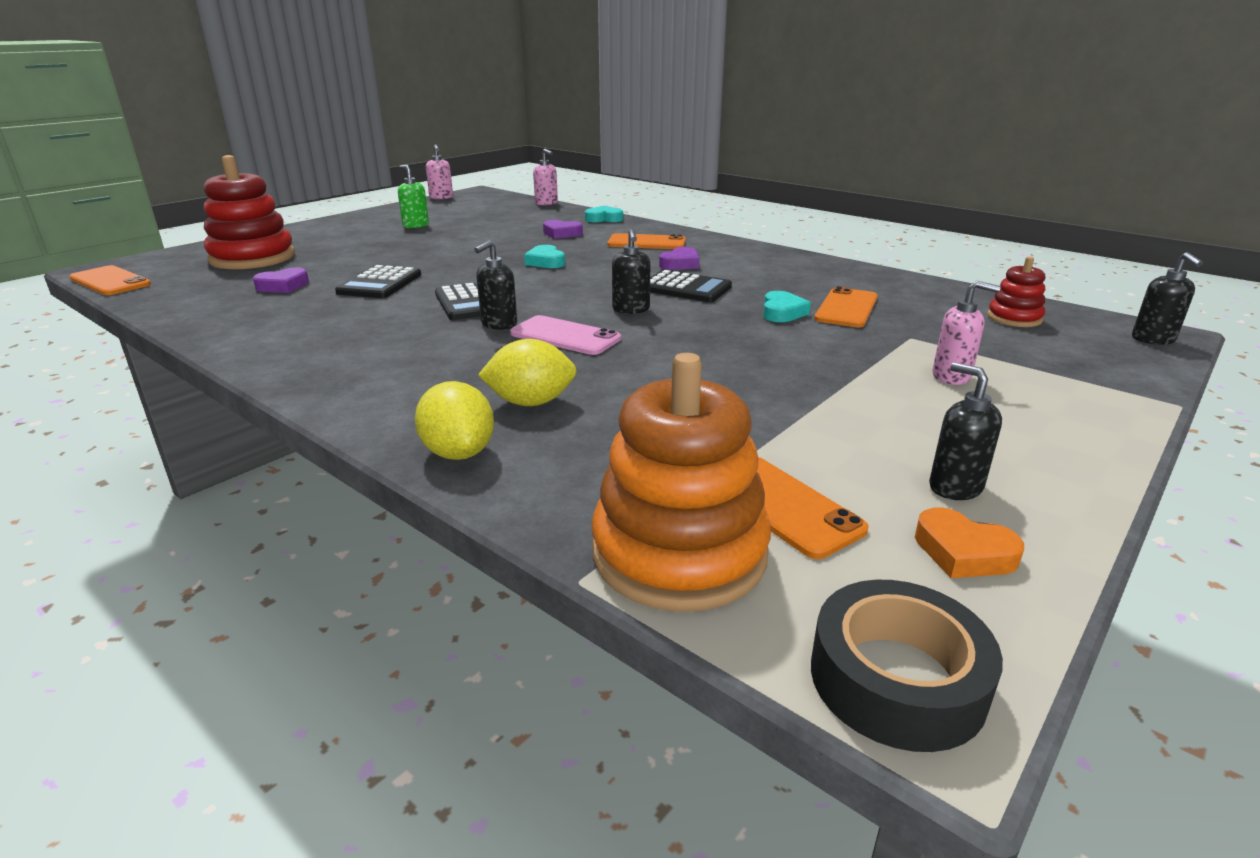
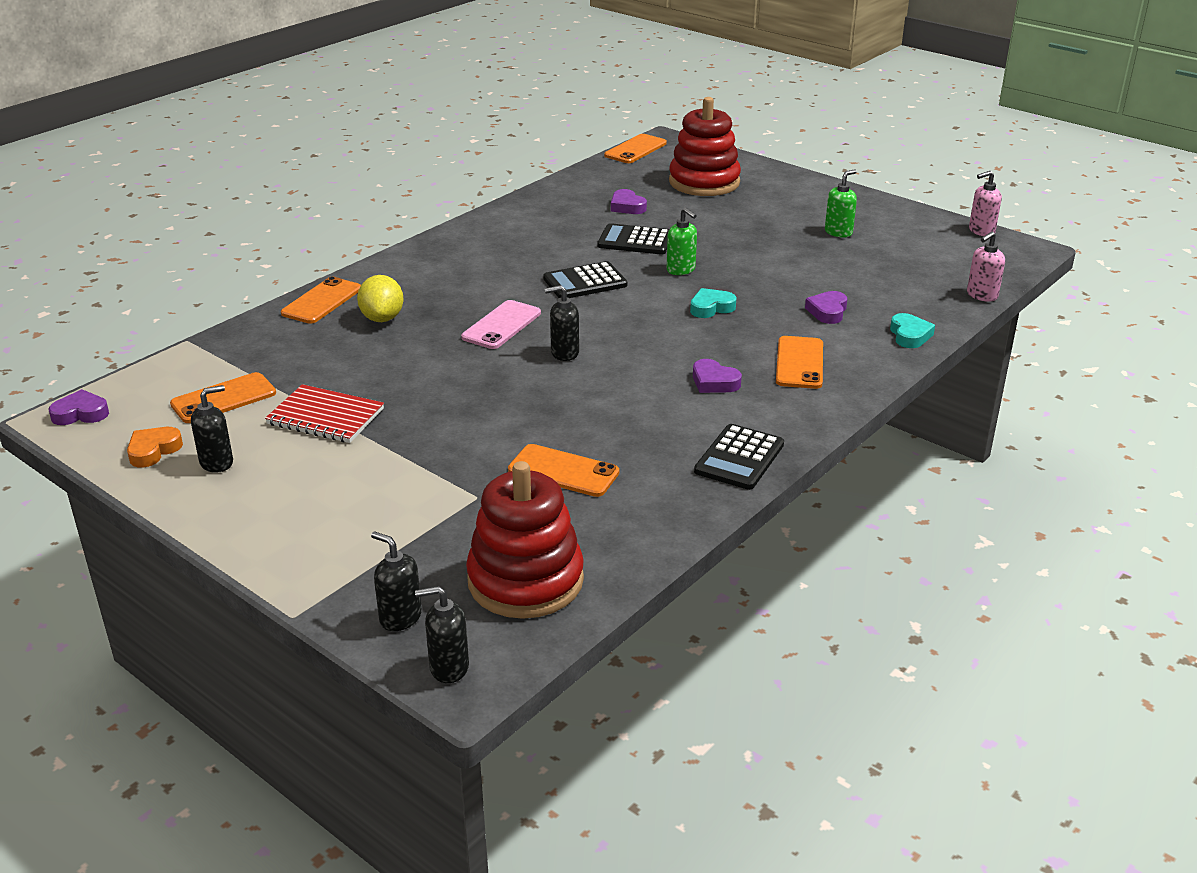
camera: 90 degrees right, 5 degrees up
(458, 452) = (322, 301): yellow lemon -> orange phone
(462, 269) = (681, 270): none -> green soap dispenser
(499, 324) = (531, 297): black soap dispenser -> black soap dispenser (400, 617)
(679, 553) = (195, 366): orange stacking toy -> none
(685, 288) = (628, 382): black calculator -> black calculator (739, 458)
(782, 312) = (552, 431): turquoise heart -> none
(802, 420) = (325, 417): none -> red notebook
(897, 679) = (81, 413): black tape -> purple heart
(951, 376) = (383, 500): pink soap dispenser -> none
(1014, 318) = (525, 580): red stacking toy -> red stacking toy, size x1.95

